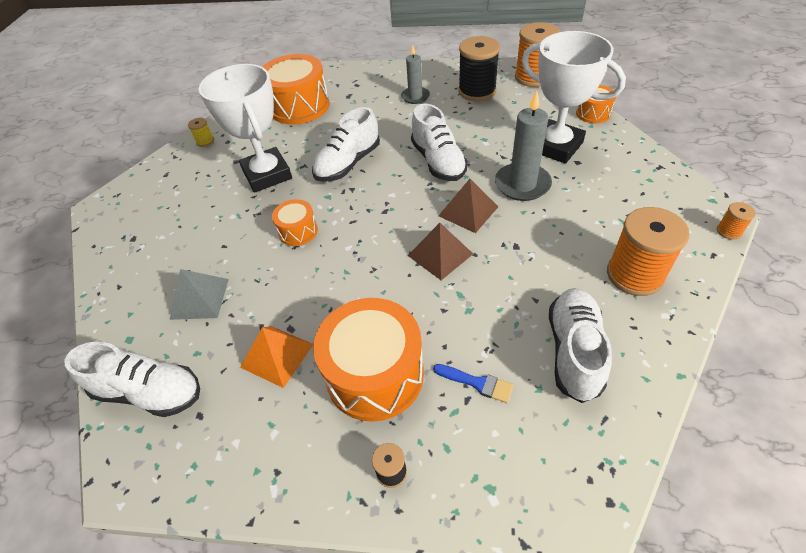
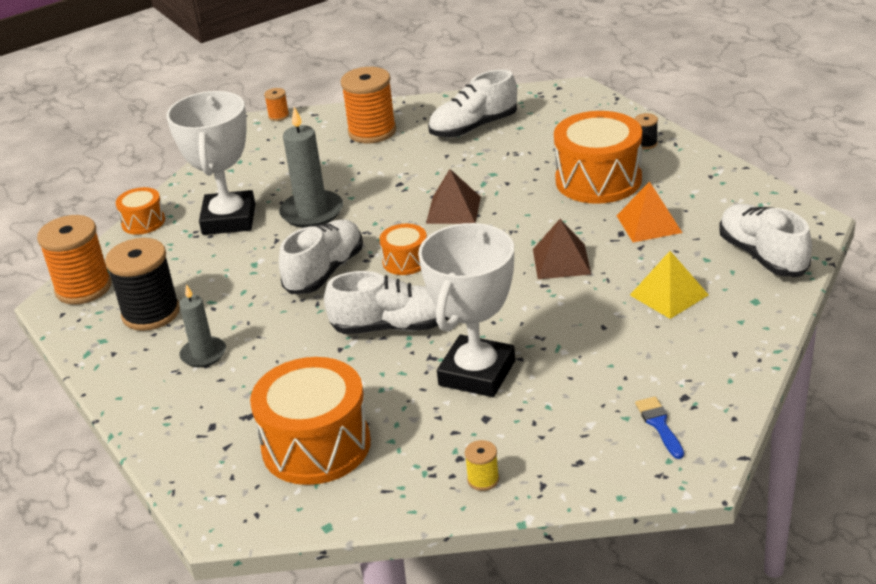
camera: 130 degrees left, 15 degrees down
(199, 298) = (669, 295): grey pyramid -> yellow pyramid
(298, 231) = (526, 295): orange drum -> orange drum (405, 261)
(468, 211) = (382, 222): brown pyramid -> brown pyramid (561, 261)
(477, 383) = (547, 145): blue brush -> blue brush (659, 425)

